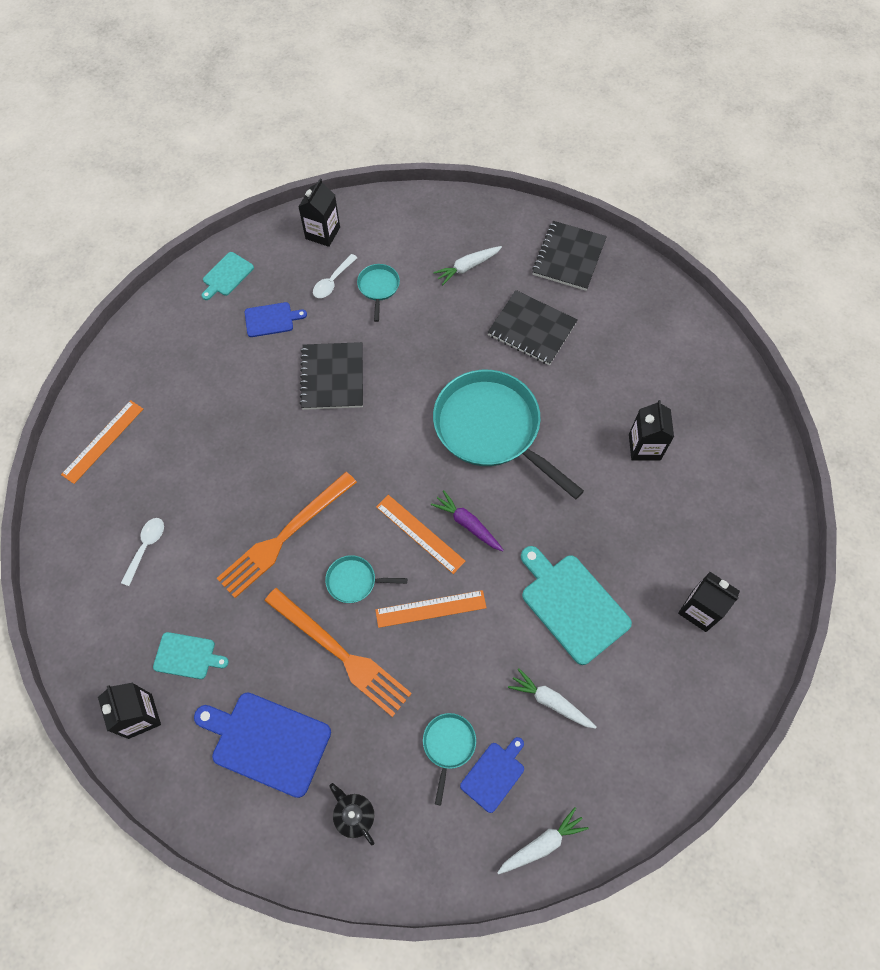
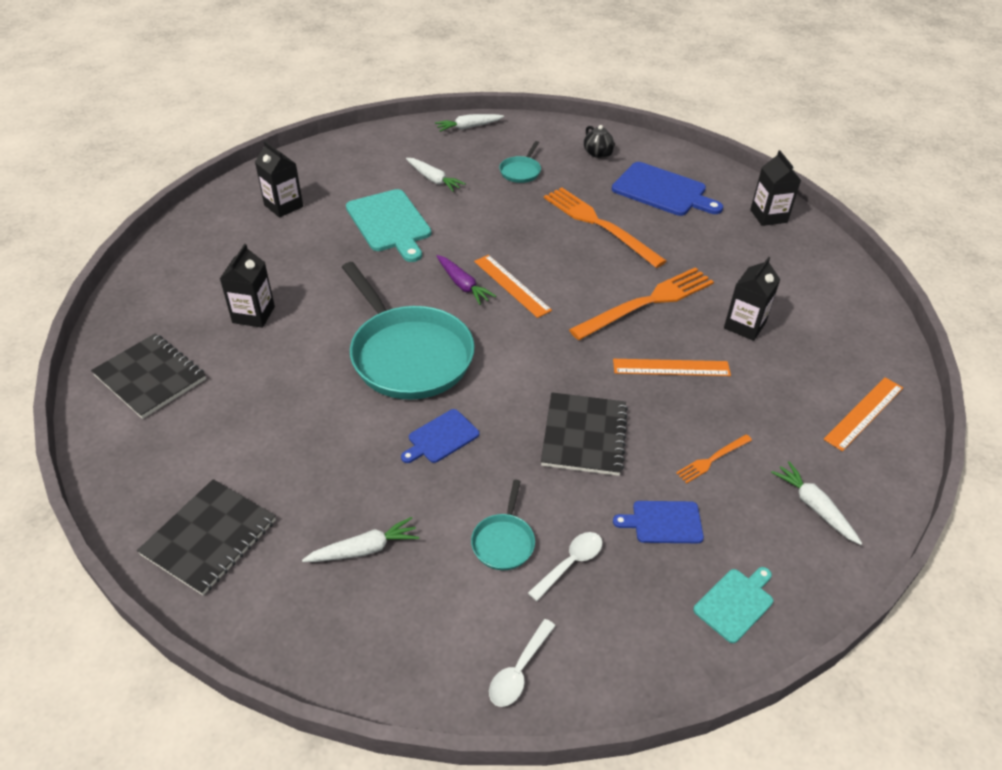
camera: 170 degrees left, 20 degrees down
(146, 547) = (788, 315): white spoon -> white spoon (519, 671)
(162, 349) = (814, 507): none -> white carrot
(187, 656) = (734, 241): turquoise cutting board -> none
(233, 375) = (712, 459): none -> orange fork
(322, 233) = (578, 652): black carton -> black carton (744, 325)
(354, 581) = (581, 264): turquoise pan -> none
(430, 608) = (515, 238): orange ruler -> orange ruler (671, 368)
(494, 774) = (491, 156): blue cutting board -> blue cutting board (441, 437)
(532, 329) = (313, 449): black notebook -> black notebook (150, 377)

